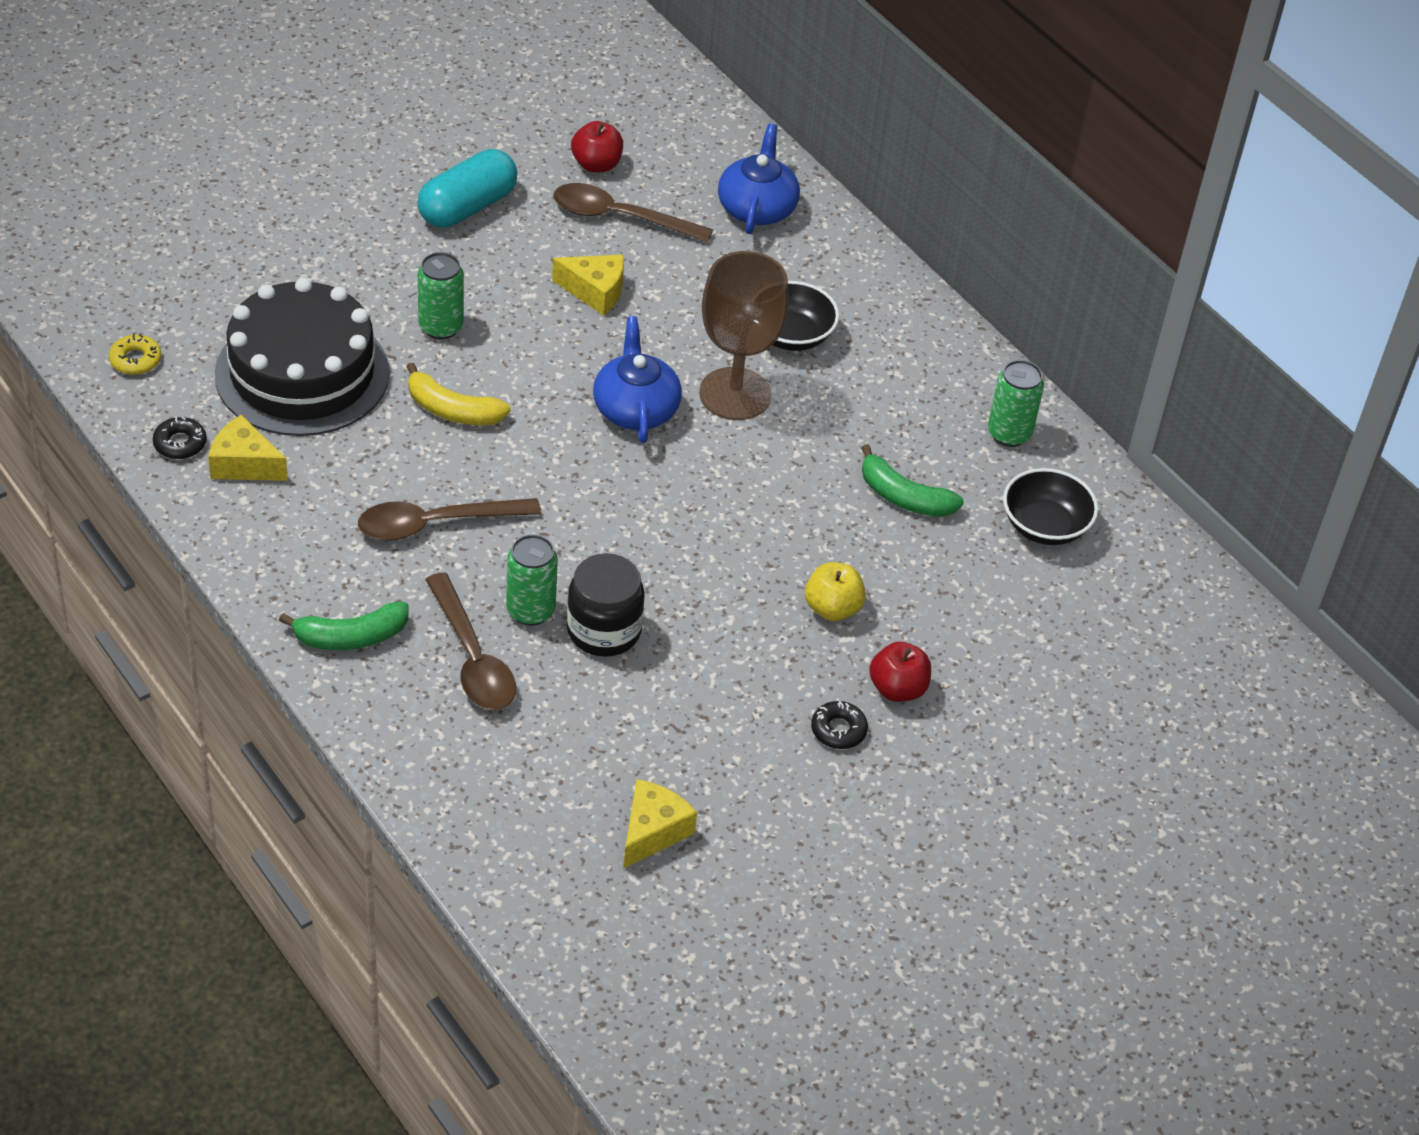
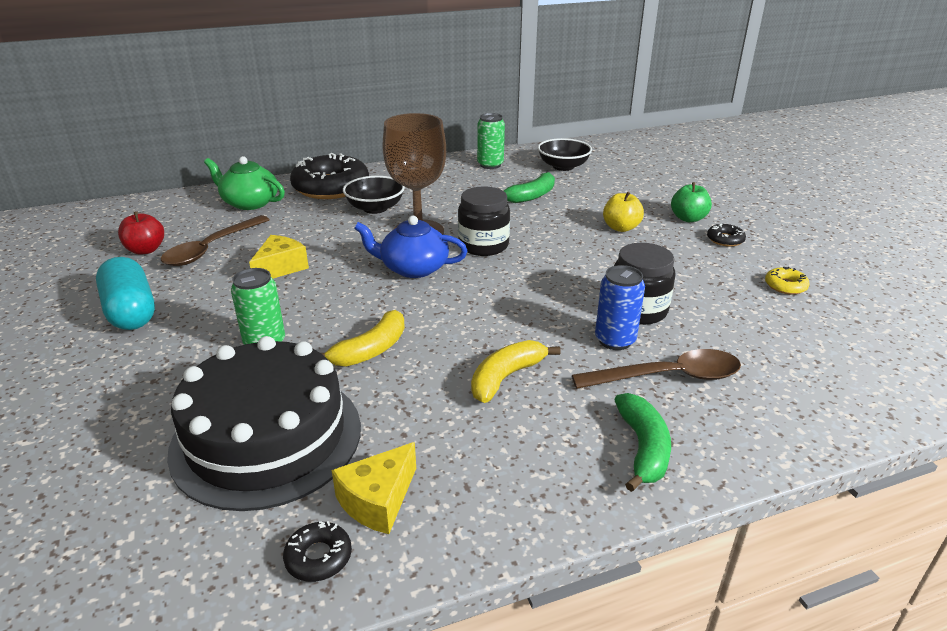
camera: 70 degrees left, 15 degrees down
(135, 360) = (146, 588): yellow donut -> yellow donut (785, 286)
(434, 524) = (505, 377): brown spoon -> yellow banana
(530, 610) = (615, 340): green can -> blue can
(652, 831) = (836, 316): yellow cheese -> none
(721, 465) = (483, 245): none -> black jar
(757, 208) = (249, 203): blue teapot -> green teapot
(842, 272) = (331, 187): none -> black donut
(897, 689) = (688, 218): red apple -> green apple

